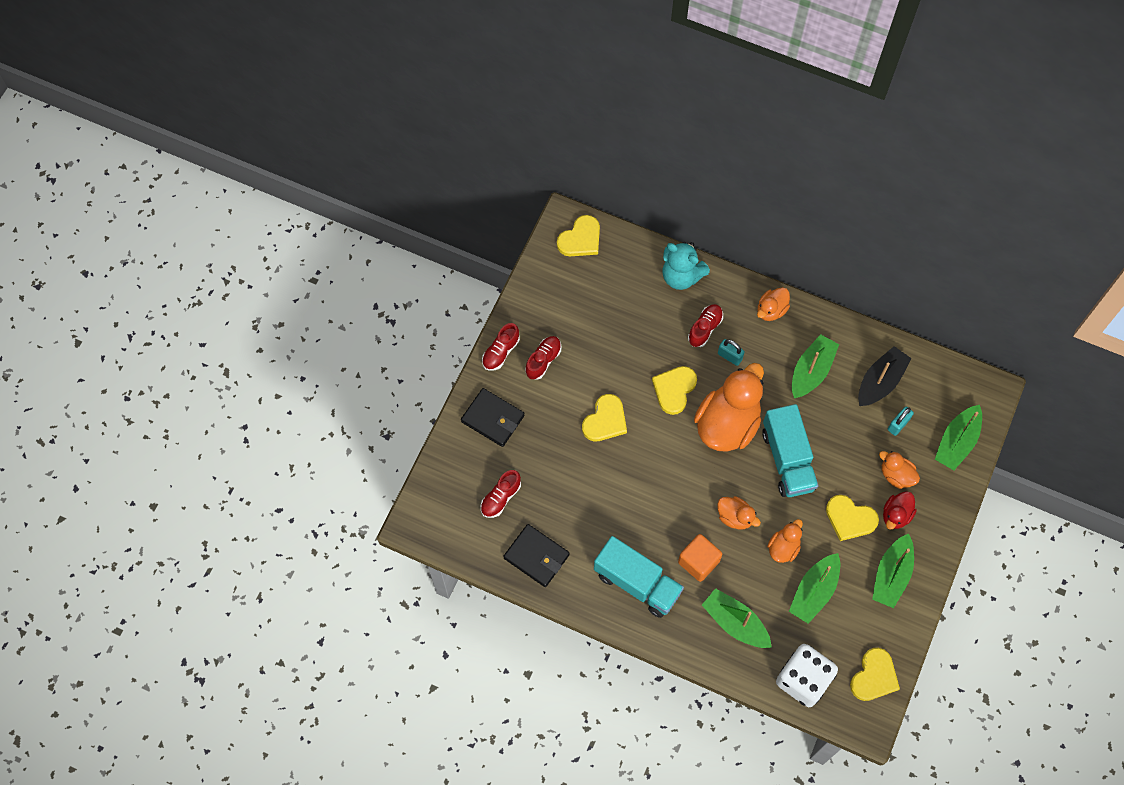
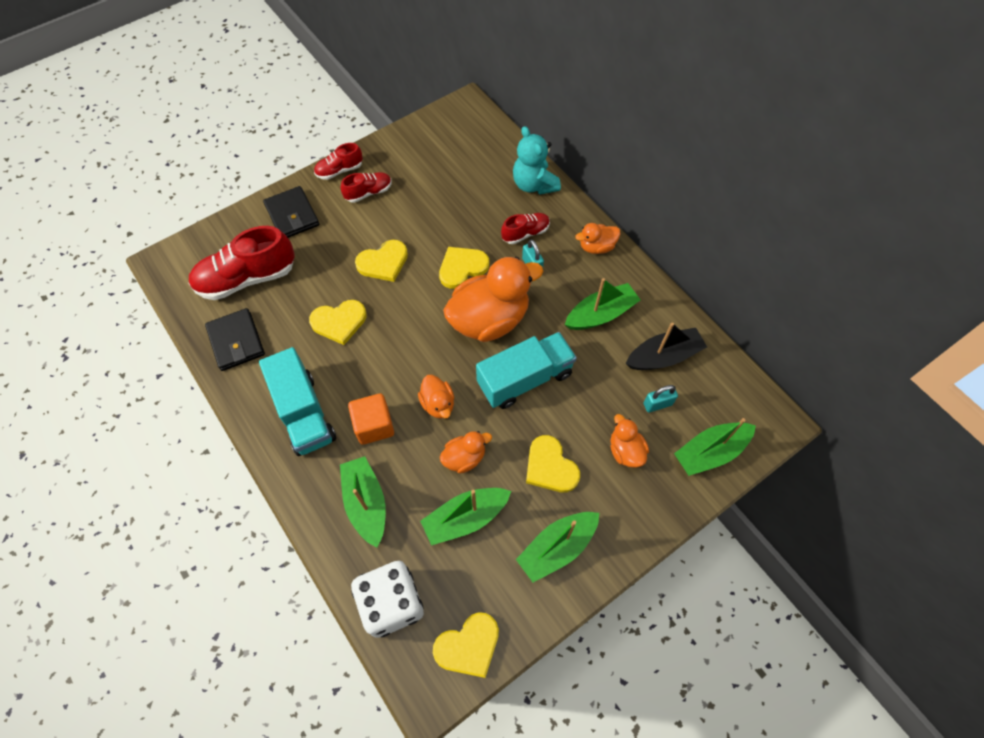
camera: 30 degrees right, 5 degrees down
(500, 498) = (247, 278): red shoe -> red shoe, size x1.90
(580, 239) = (469, 121): yellow heart -> yellow heart (339, 322)
(787, 459) = (525, 379): turquoise truck -> turquoise truck turned 135 degrees counterclockwise
(896, 515) = (600, 489): red duck -> none

